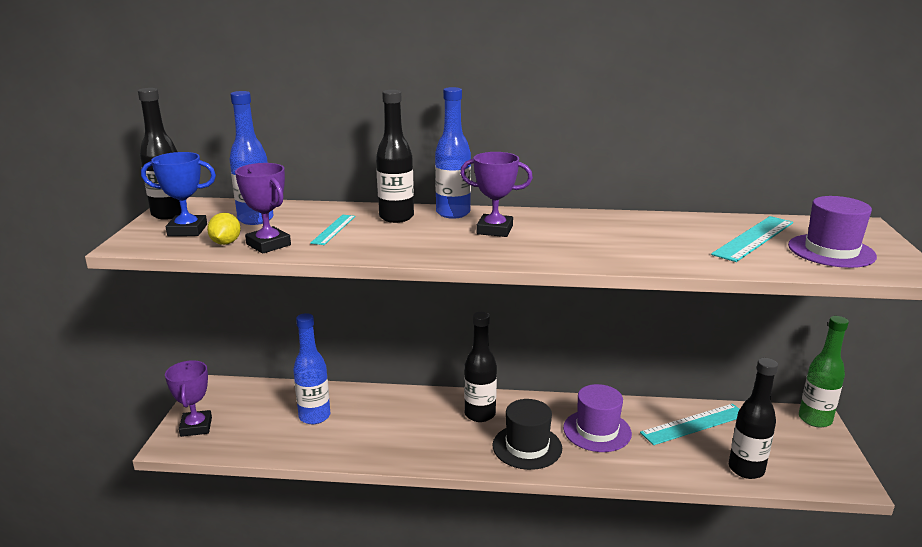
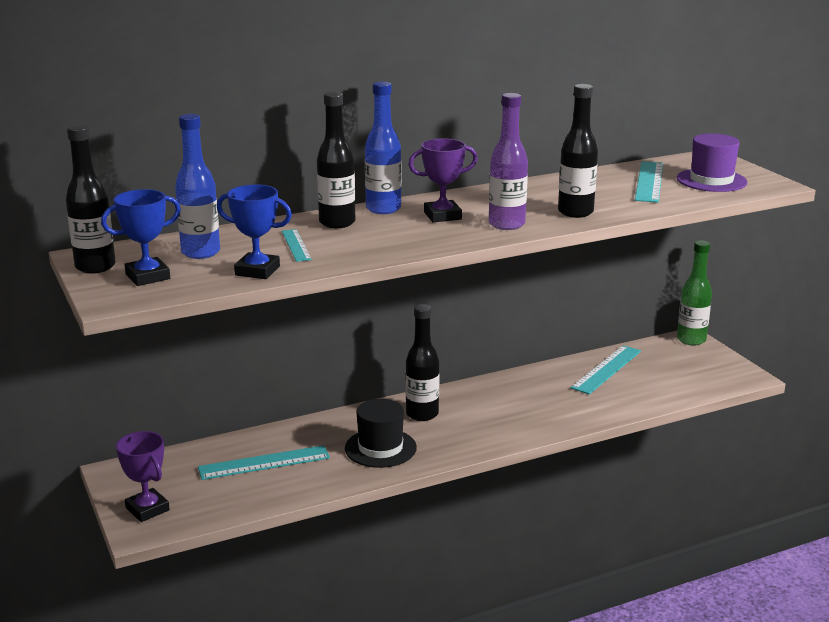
camera: 30 degrees left, 0 degrees up
(226, 243) = (211, 278): yellow lemon -> none
(268, 244) = (257, 271): purple trophy -> blue trophy
(314, 416) = (264, 463): blue bottle -> turquoise ruler
(527, 447) = (489, 426): black hat -> black hat (380, 448)
(542, 251) = (506, 224): none -> purple bottle
(597, 431) = (535, 397): purple hat -> none
(746, 469) = (671, 390): black bottle -> black bottle (575, 212)

